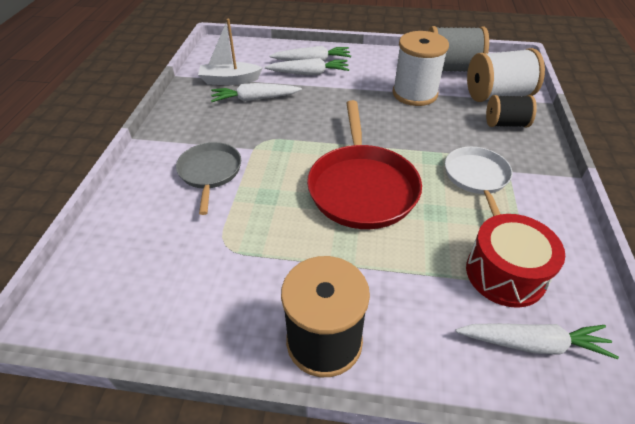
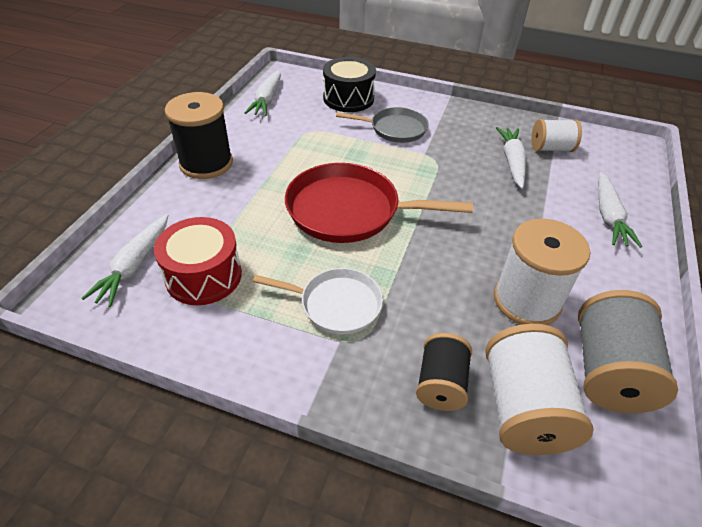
camera: 100 degrees right, 0 degrees up
(139, 221) = (348, 98): none -> black drum
(229, 80) = (551, 148): white boat -> white spool
(309, 73) = (573, 208): white carrot -> white carrot (267, 100)

